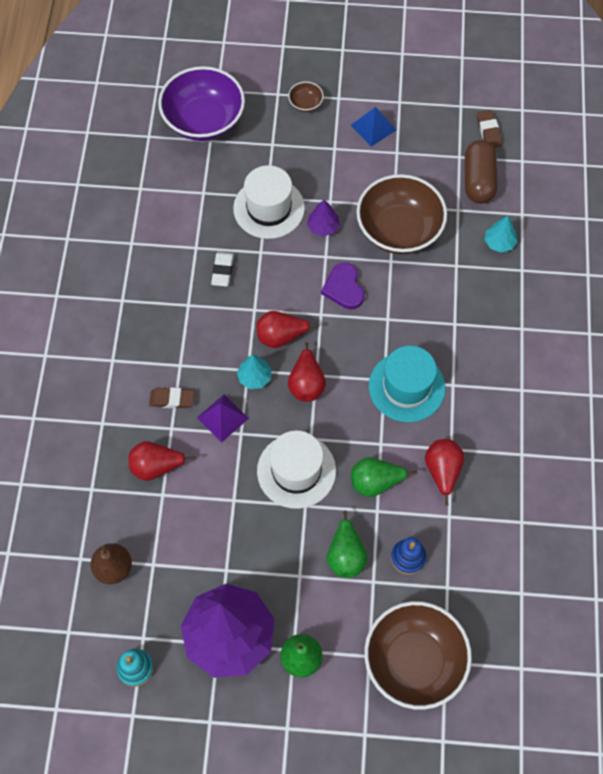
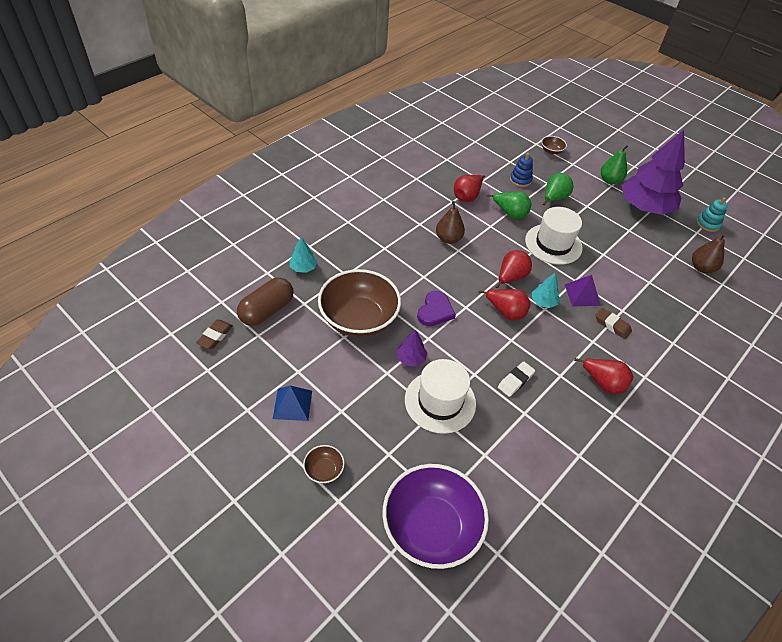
camera: 145 degrees left, 15 degrees down
(156, 467) = (645, 297): red pear -> red pear (603, 383)
(406, 387) = (448, 239): turquoise hat -> brown pear
(414, 661) = (551, 151): brown bowl -> brown bowl, size x0.42

